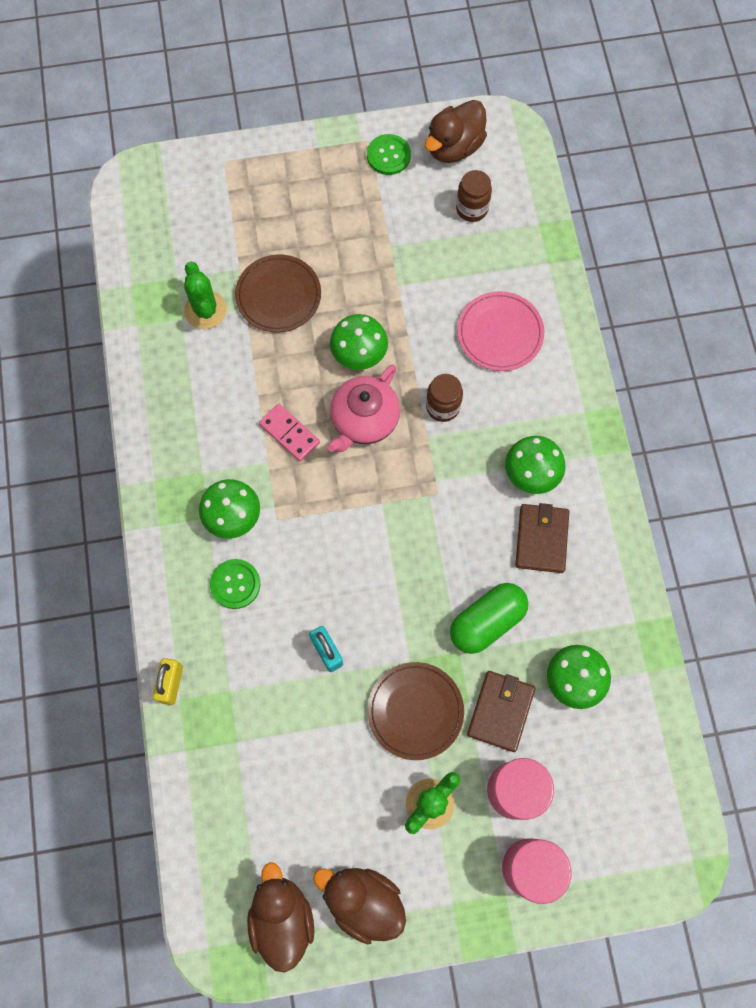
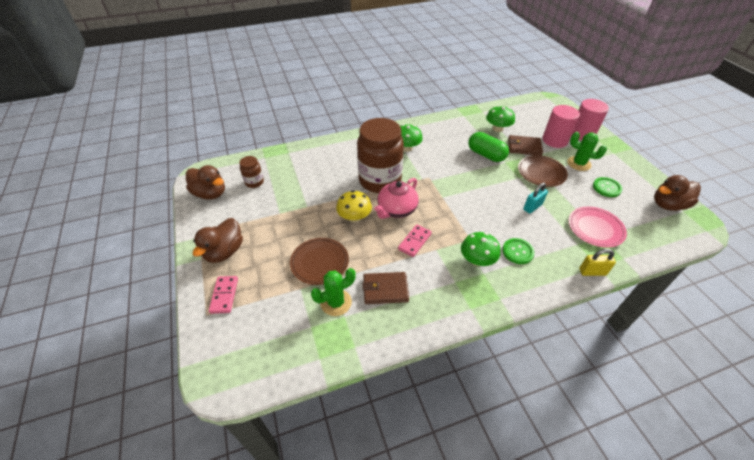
camera: 100 degrees left, 25 degrees down
(249, 179) = (224, 295): none -> pink domino
(359, 353) = (354, 217): green mushroom -> yellow mushroom
(363, 901) = (636, 179): brown duck -> brown duck (224, 252)
(364, 420) = (396, 210): pink teapot -> pink teapot turned 105 degrees clockwise
(388, 155) = (213, 222): green button -> green button (606, 188)
(442, 407) = (380, 180): brown jar -> brown jar, size x2.26
(500, 333) = (332, 165): pink plate -> pink plate (595, 228)
(541, 539) = (438, 142): brown wallet -> brown wallet (385, 289)

